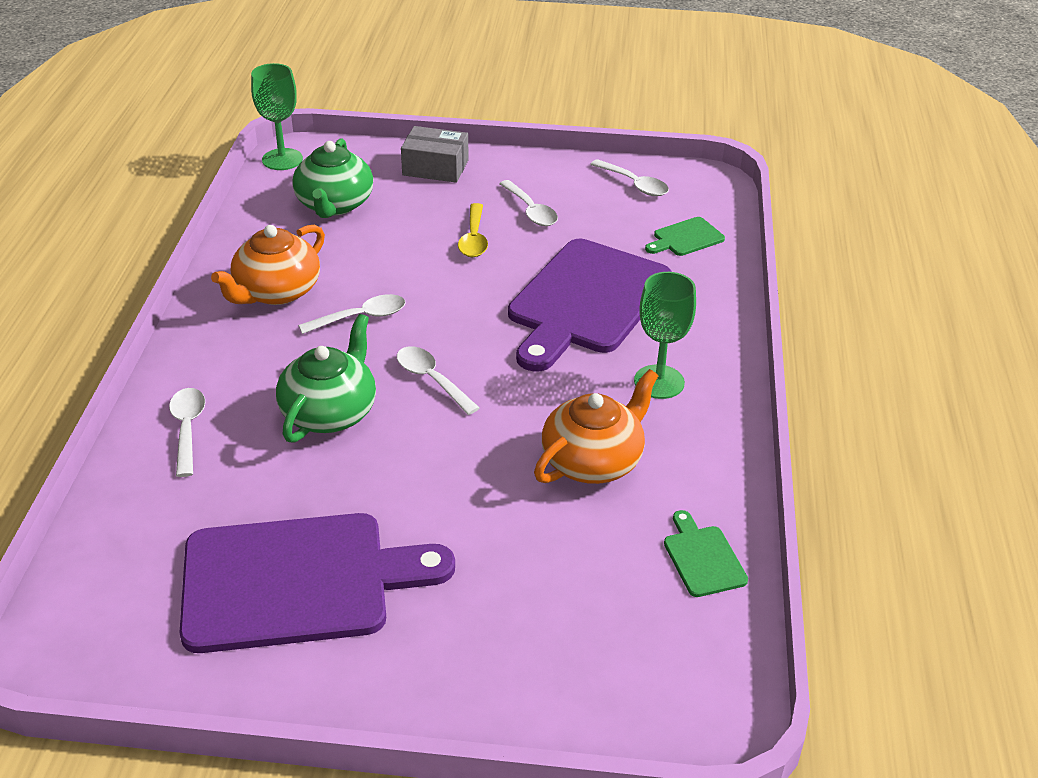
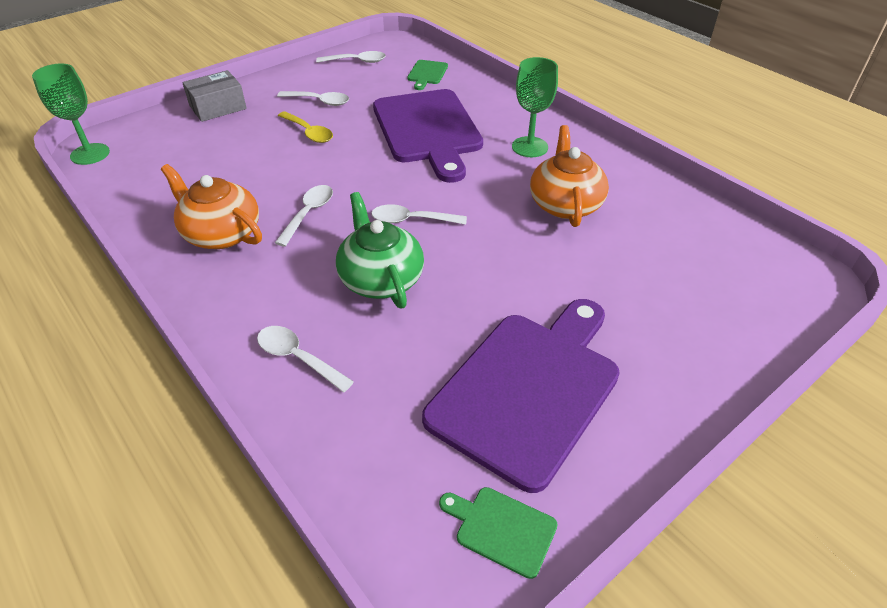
camera: 45 degrees left, 5 degrees up
(276, 291) = (221, 233): orange teapot -> orange teapot turned 135 degrees clockwise
(334, 205) = (178, 161): green teapot -> none
(702, 558) = (686, 214): green cutting board -> green cutting board (501, 529)

